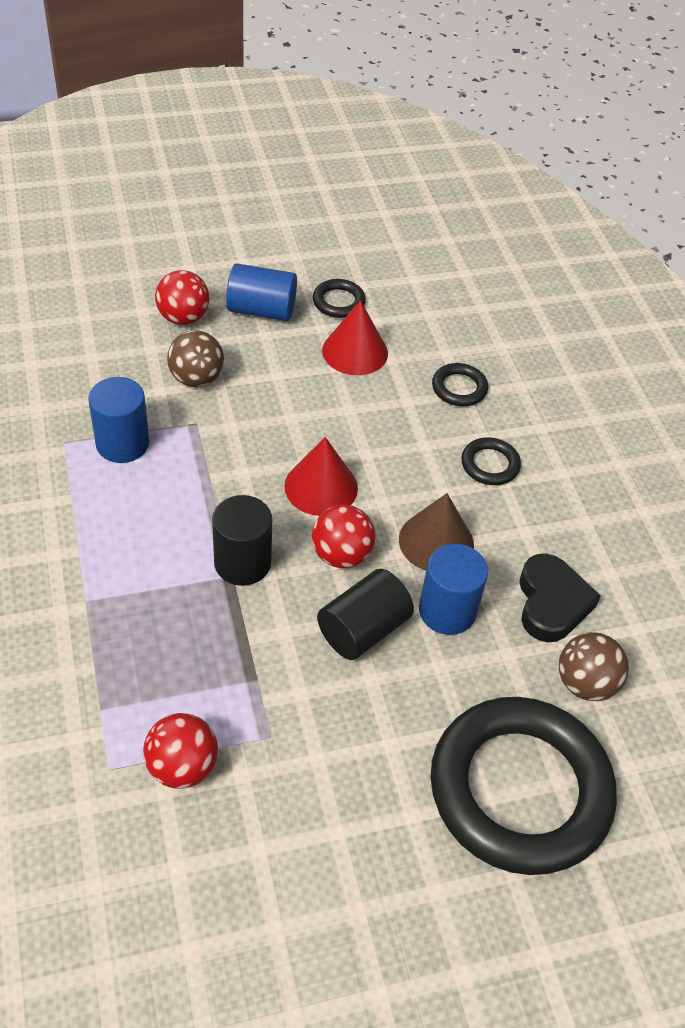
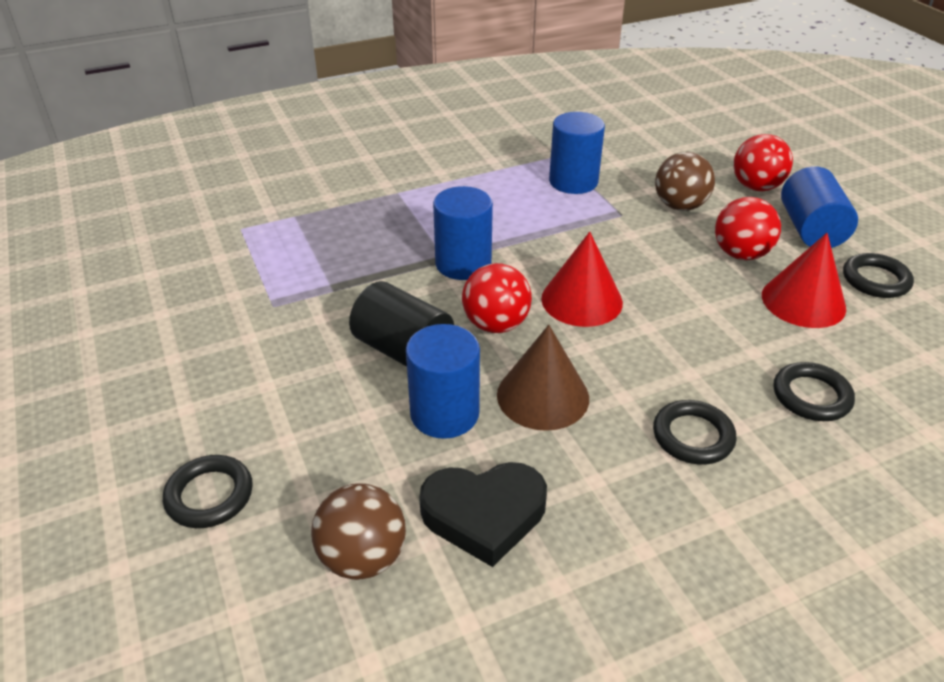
camera: 85 degrees right, 10 degrees down
(182, 766) = (242, 262): red ball -> red ball (740, 254)
(242, 563) = (463, 264): black cylinder -> blue cylinder
(520, 789) = (209, 495): black ring -> black ring, size x0.40

